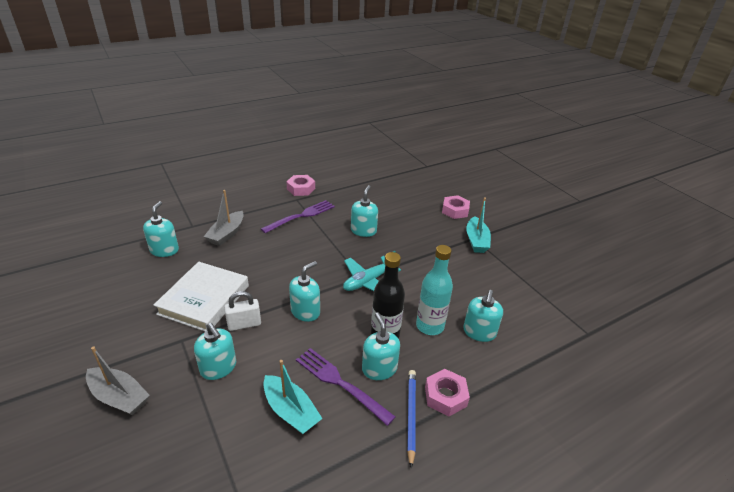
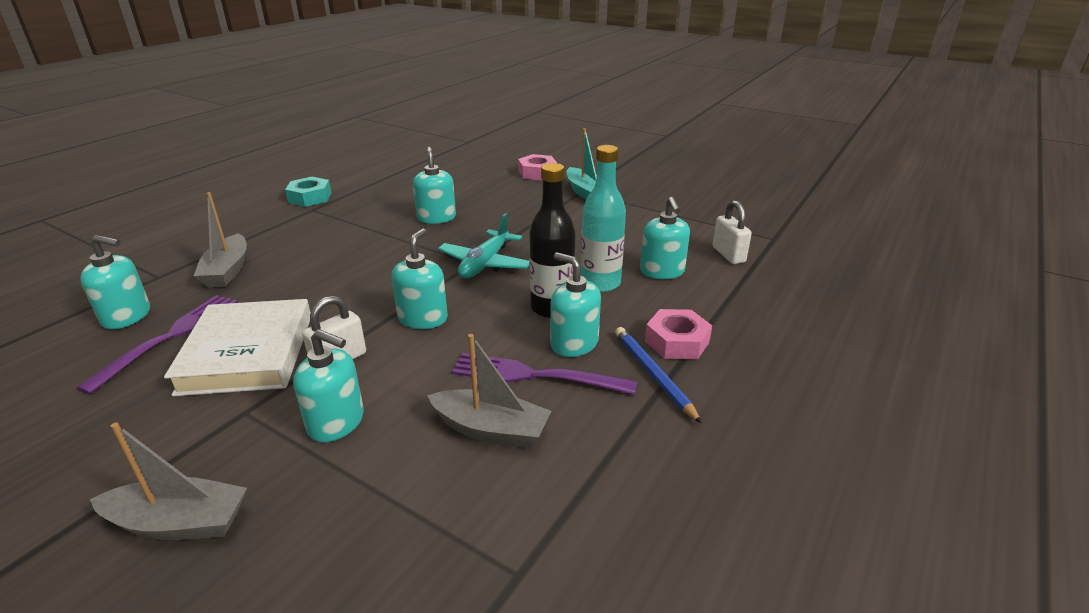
camera: 25 degrees left, 5 degrees down
(164, 250) = (127, 317): turquoise soap dispenser -> turquoise soap dispenser turned 120 degrees clockwise
(291, 411) = (491, 430): turquoise boat -> grey boat
(301, 189) = (310, 197): pink nut -> turquoise nut
(301, 216) = (333, 224): purple fork -> purple fork (169, 337)
(540, 336) = (728, 255): none -> white padlock

